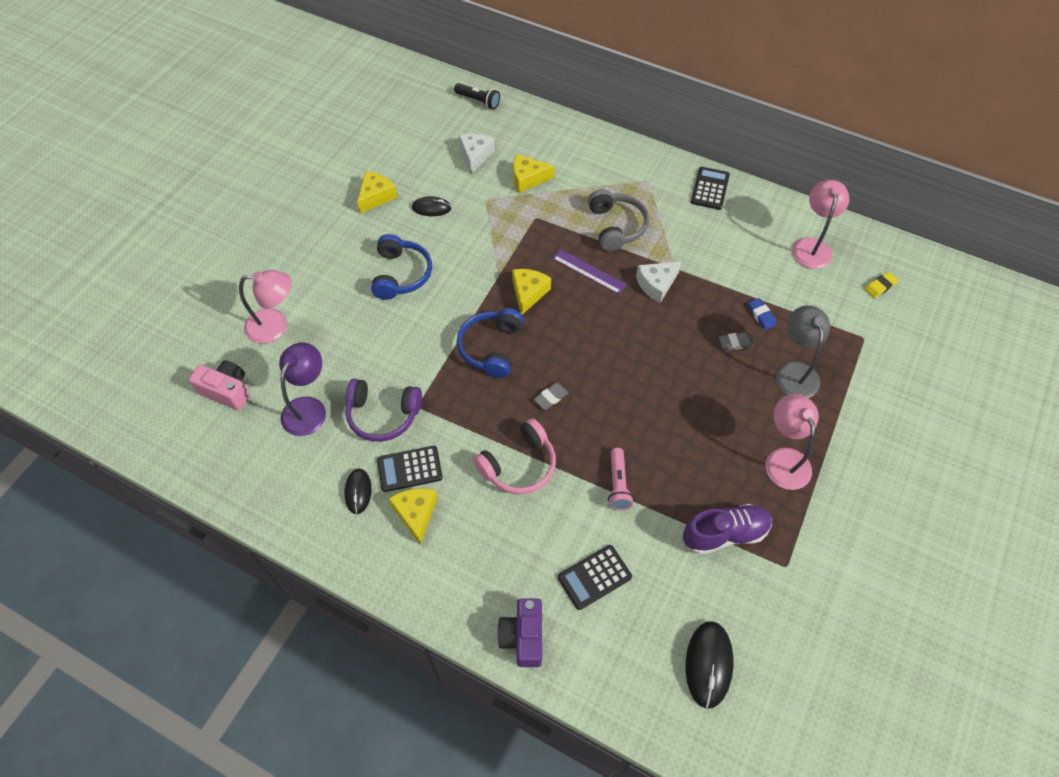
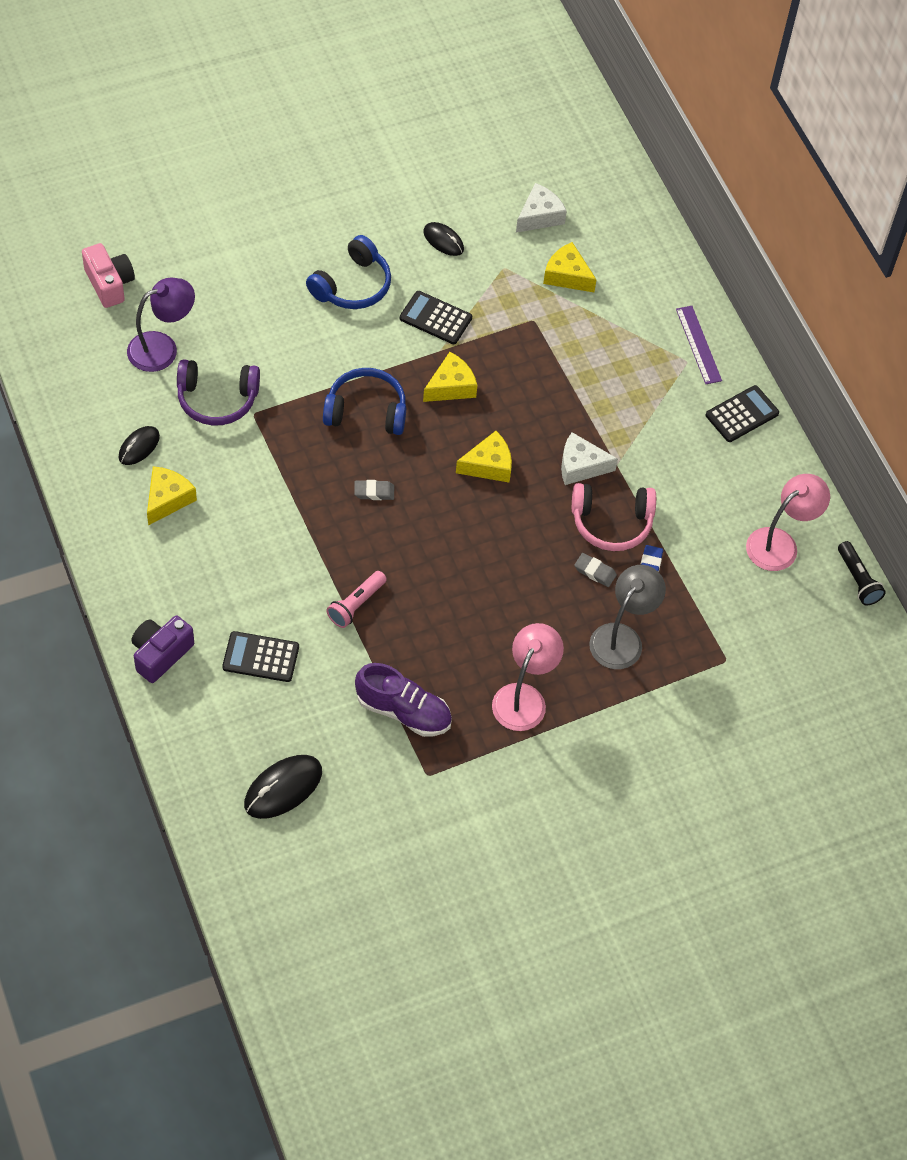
camera: 35 degrees right, 0 degrees up
(275, 326) = (199, 254): pink lamp -> none
(376, 196) = (402, 192): yellow cheese -> yellow cheese (488, 465)
(383, 415) = (217, 399): purple headphones -> purple headphones turned 45 degrees counterclockwise
(410, 469) = (197, 460): black calculator -> black calculator (435, 318)
(478, 101) = (602, 159): black flashlight -> black flashlight (857, 580)
(491, 348) = (366, 411): blue headphones -> blue headphones turned 45 degrees clockwise
(519, 465) = (289, 526): pink headphones -> pink headphones (611, 523)
(589, 271) = (529, 407): purple ruler -> purple ruler (698, 345)
(616, 226) = (603, 384): grey headphones -> none
(880, 286) = (802, 629): yellow eraser -> none

